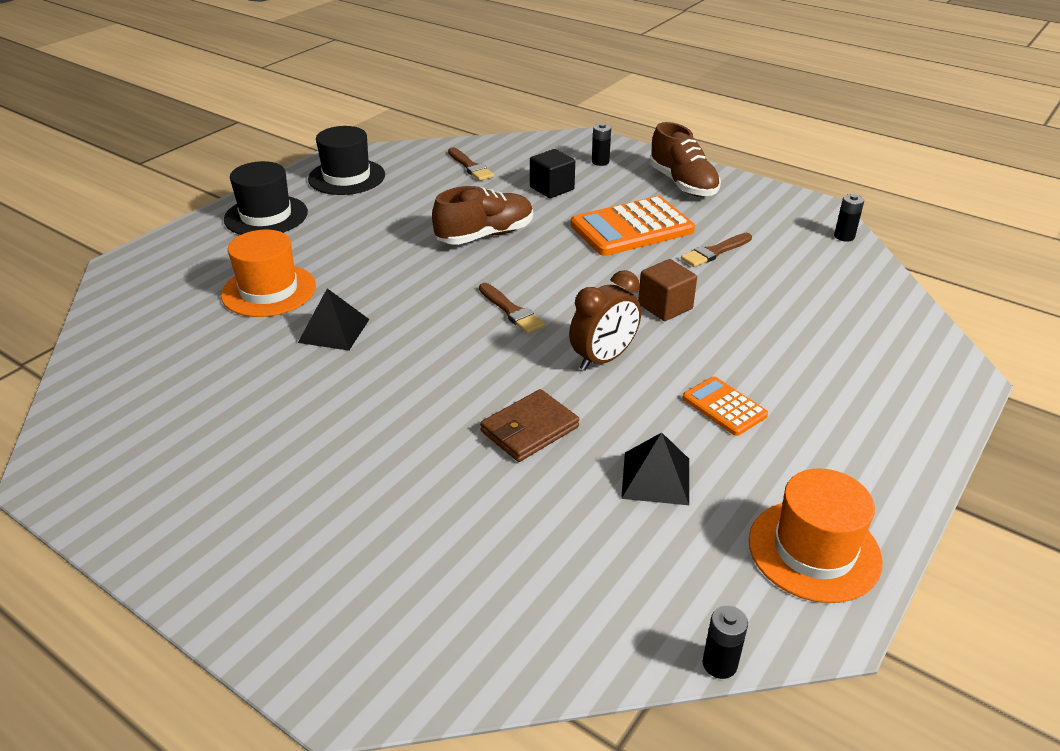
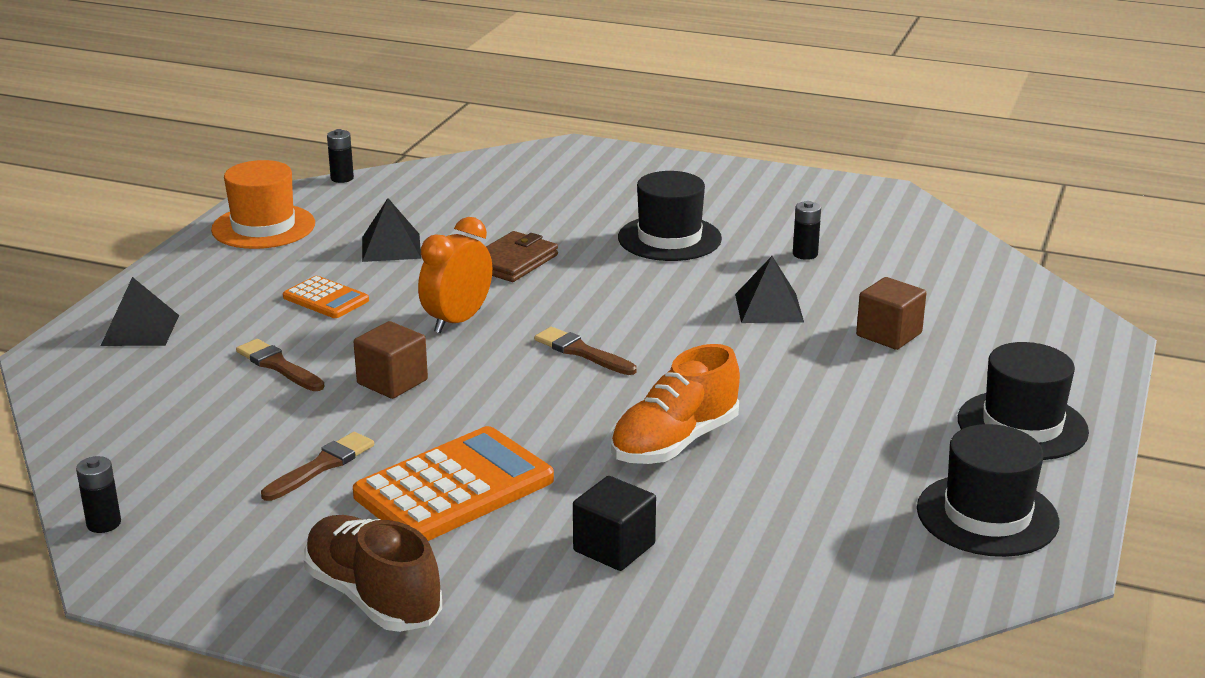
camera: 165 degrees right, 10 degrees down
(269, 291) = (889, 334): orange hat -> brown cube
(352, 437) = (669, 238): none -> black hat
(470, 167) = (791, 576): brown brush -> brown brush (278, 366)
(485, 235) = (674, 443): brown shoe -> orange shoe
(600, 162) = (546, 631): black battery -> black battery (805, 254)
(603, 359) = (457, 321): brown clock -> orange clock
(894, 394) = (140, 330): none -> black pyramid

